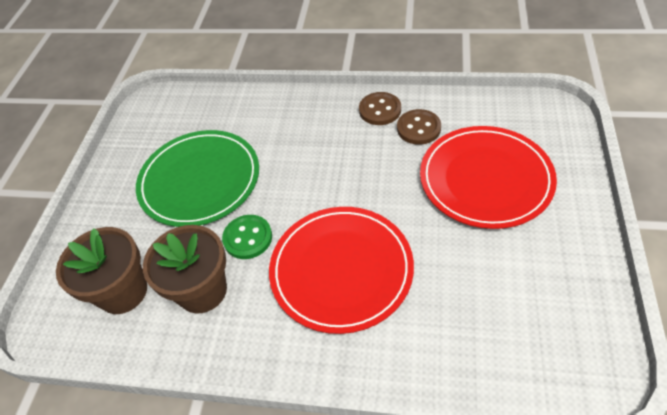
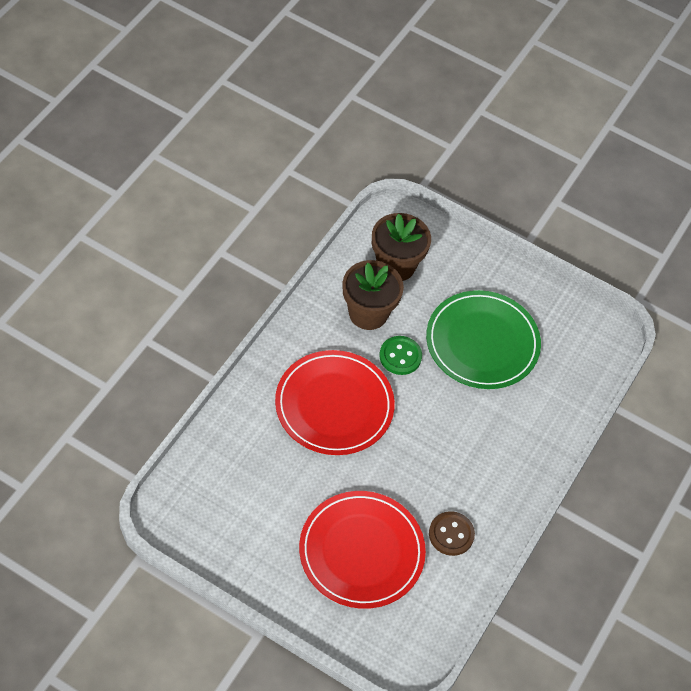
camera: 100 degrees right, 5 degrees up
(380, 110) = (494, 515): brown button -> none

